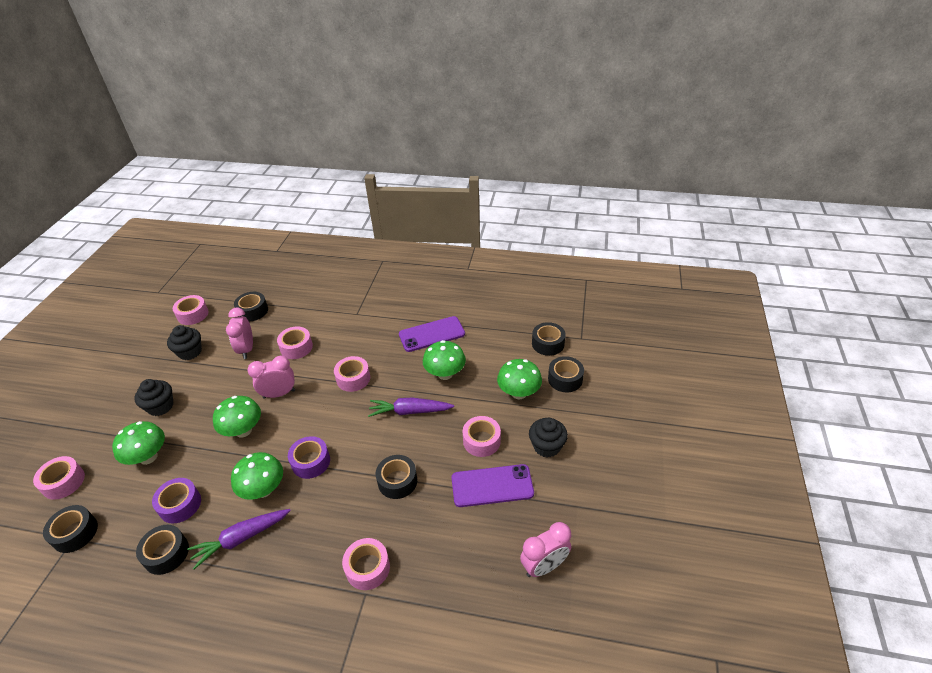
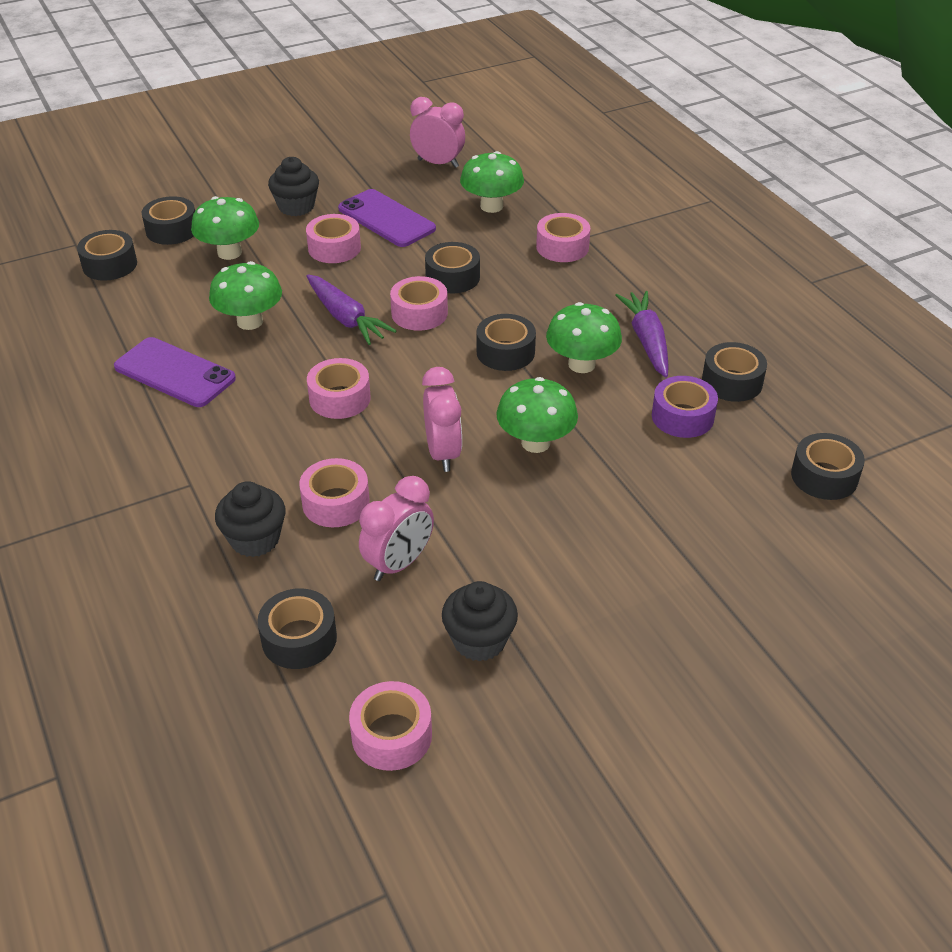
camera: 130 degrees left, 0 degrees up
(63, 482) = (812, 557): pink tape -> pink tape (419, 313)
(148, 457) = (679, 503): green mushroom -> green mushroom (491, 206)
(160, 406) = (606, 570): black cupcake -> black cupcake (255, 539)
(241, 539) = (647, 341): purple carrot -> purple carrot turned 120 degrees counterclockwise
(279, 394) = (443, 453): pink clock -> pink clock turned 135 degrees counterclockwise
(311, 462) = (505, 352): purple tape -> black tape

